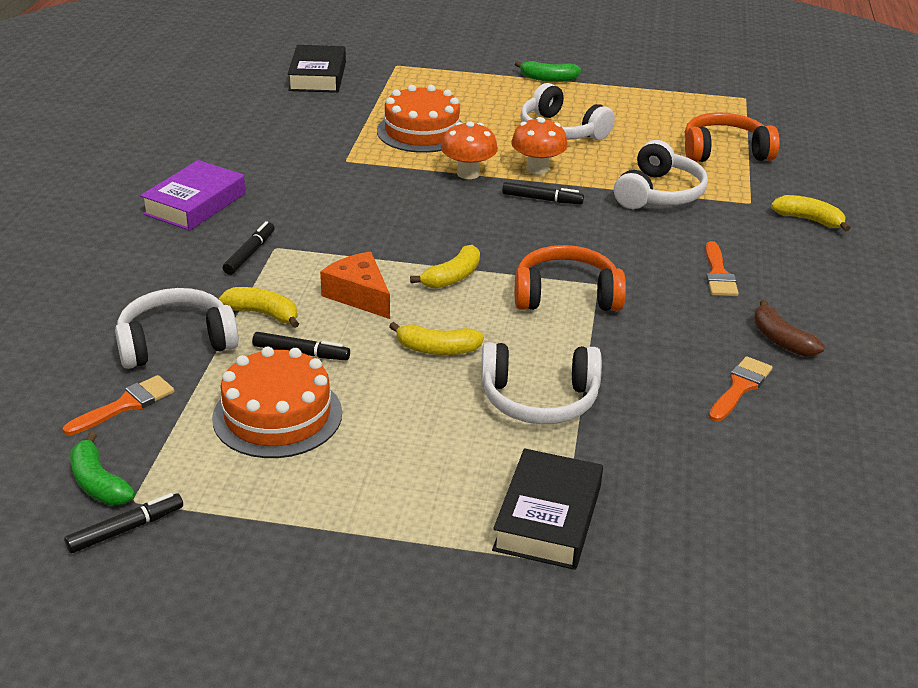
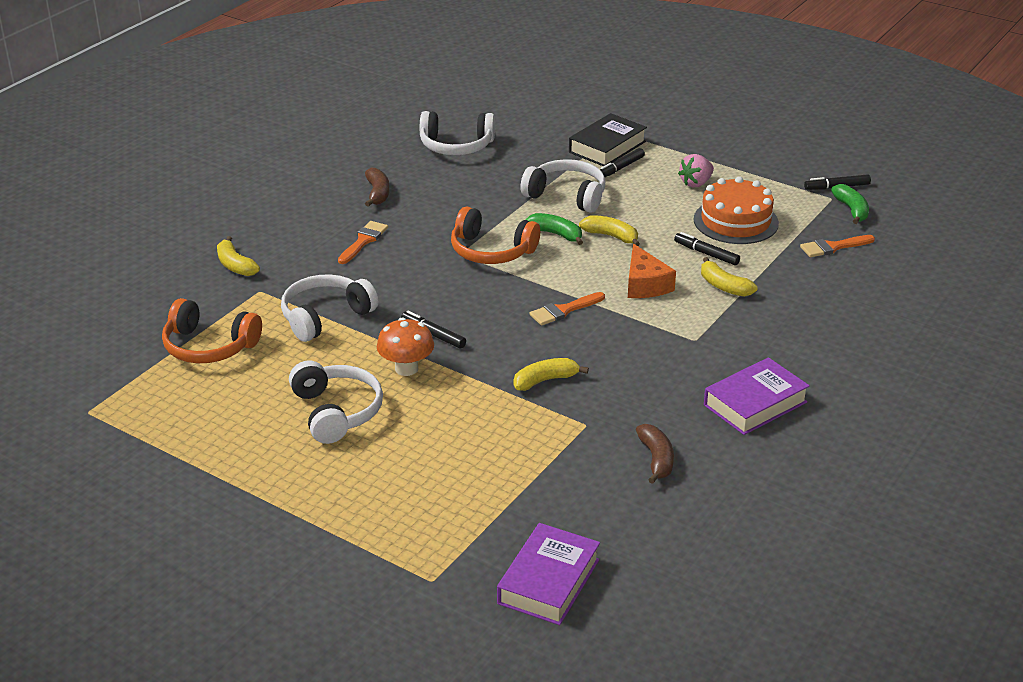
camera: 155 degrees left, 0 degrees up
(176, 342) = (793, 279): white headphones -> white headphones (456, 146)
(250, 254) = (718, 339): black marker -> black marker (620, 168)
(272, 149) = (656, 459): none -> brown banana
(317, 76) = (548, 581): black book -> purple book
(363, 474) = (696, 183): none -> pink strawberry
(422, 131) = (482, 447): orange cake -> none
(452, 277) = (565, 282): yellow banana -> yellow banana (545, 380)
(468, 173) = (476, 379): orange mushroom -> none
(548, 79) = (267, 501): green banana -> green banana (556, 234)
(740, 387) = (437, 176): orange brush -> orange brush (564, 310)

